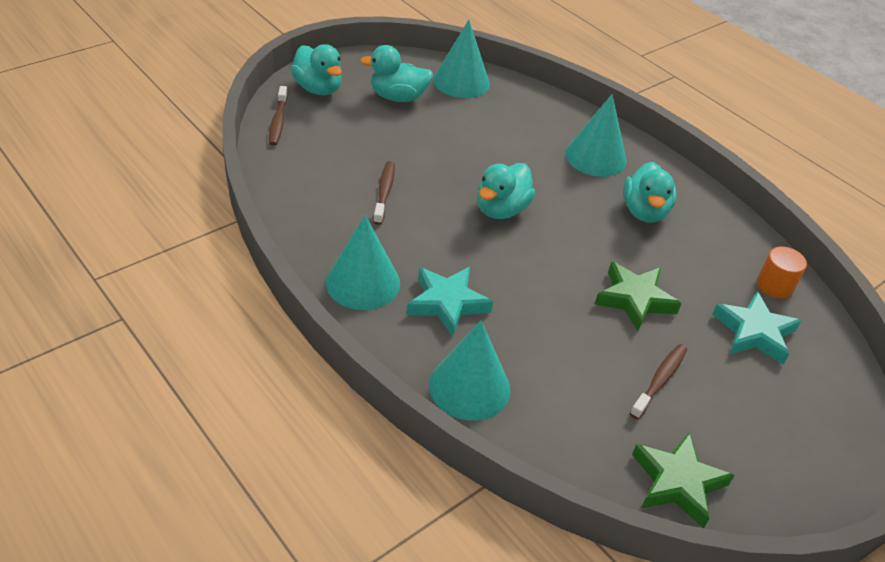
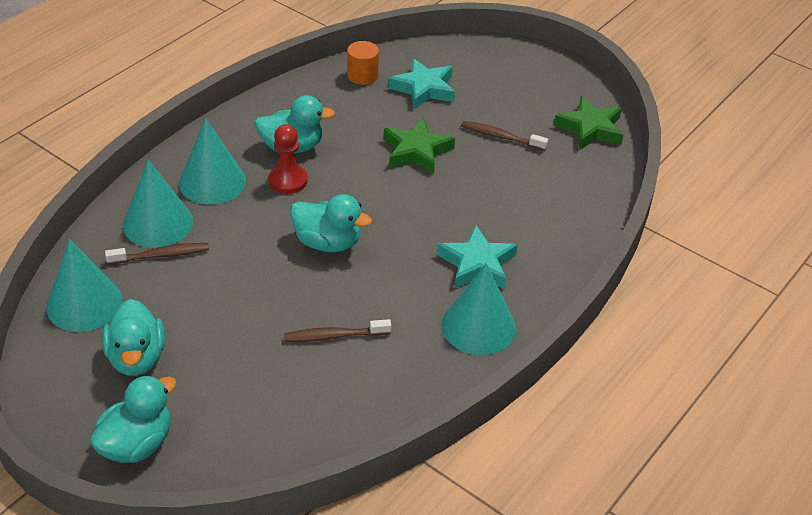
camera: 100 degrees left, 0 degrees up
(278, 121) = (227, 467): brown toothbrush -> brown toothbrush (161, 255)
(469, 387) = (564, 238): turquoise cone -> turquoise cone (158, 223)
(593, 200) = (288, 181): none -> red pawn

